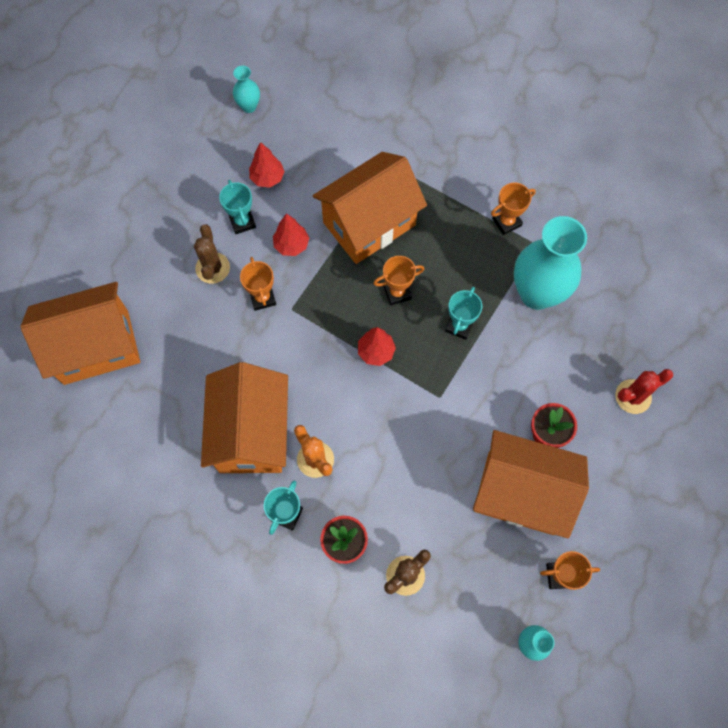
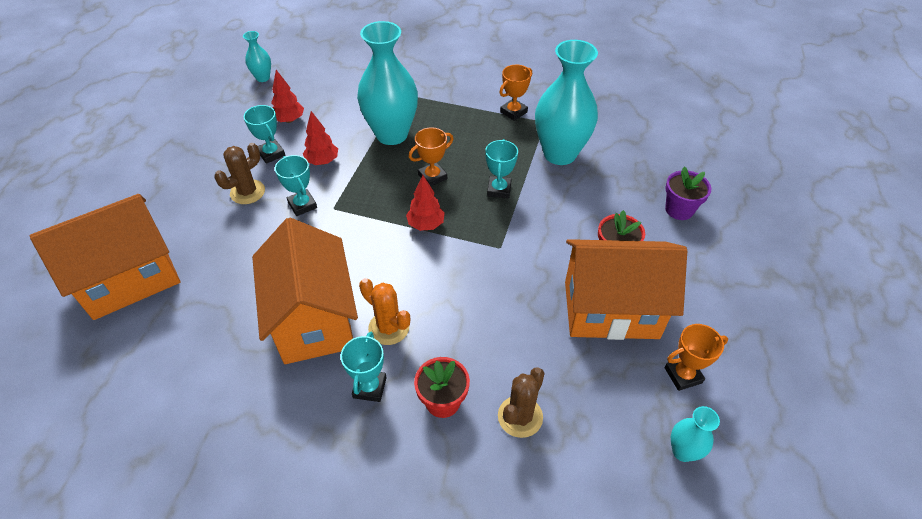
camera: 15 degrees left, 20 degrees down
(212, 268) = (247, 192): brown cactus -> brown cactus turned 60 degrees clockwise
(262, 298) = (302, 205): orange trophy -> turquoise trophy
(369, 224) = (391, 134): orange house -> turquoise vase
(633, 396) = (679, 209): red cactus -> purple flower pot

